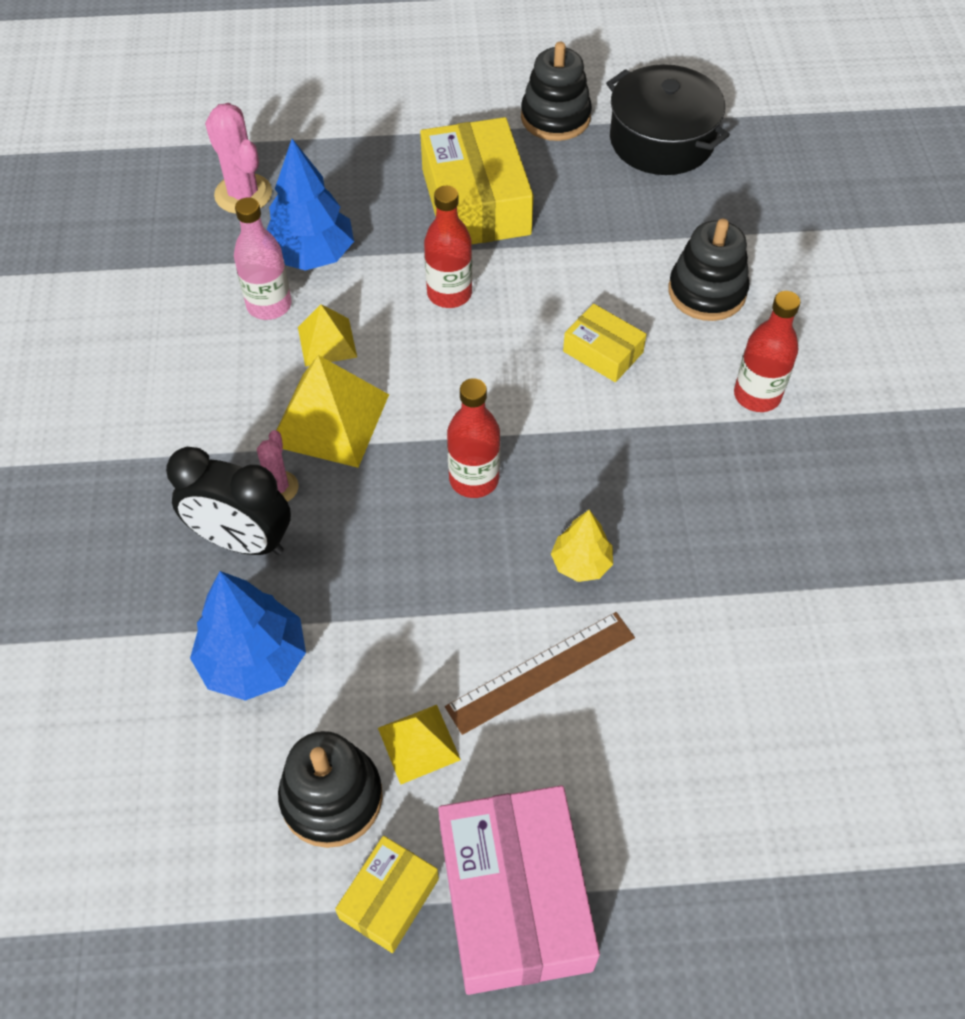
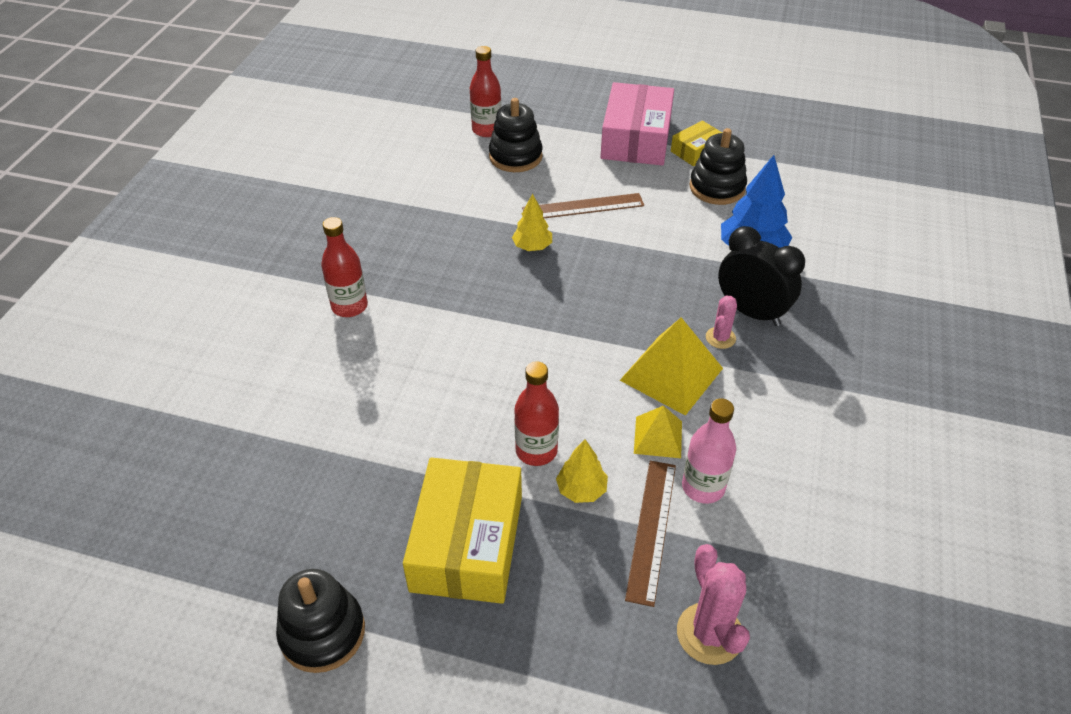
camera: 160 degrees left, 10 degrees down
(311, 255) = (651, 529): blue tree -> brown ruler
(390, 271) = (581, 489): none -> yellow tree
(419, 744) = (664, 196): yellow pyramid -> none
(474, 479) = (578, 307): red bottle -> red bottle (487, 130)
(603, 352) = (437, 366): yellow box -> none
(661, 140) = (236, 560): black pot -> none
(707, 292) = (322, 389): black stacking toy -> black stacking toy (515, 156)

